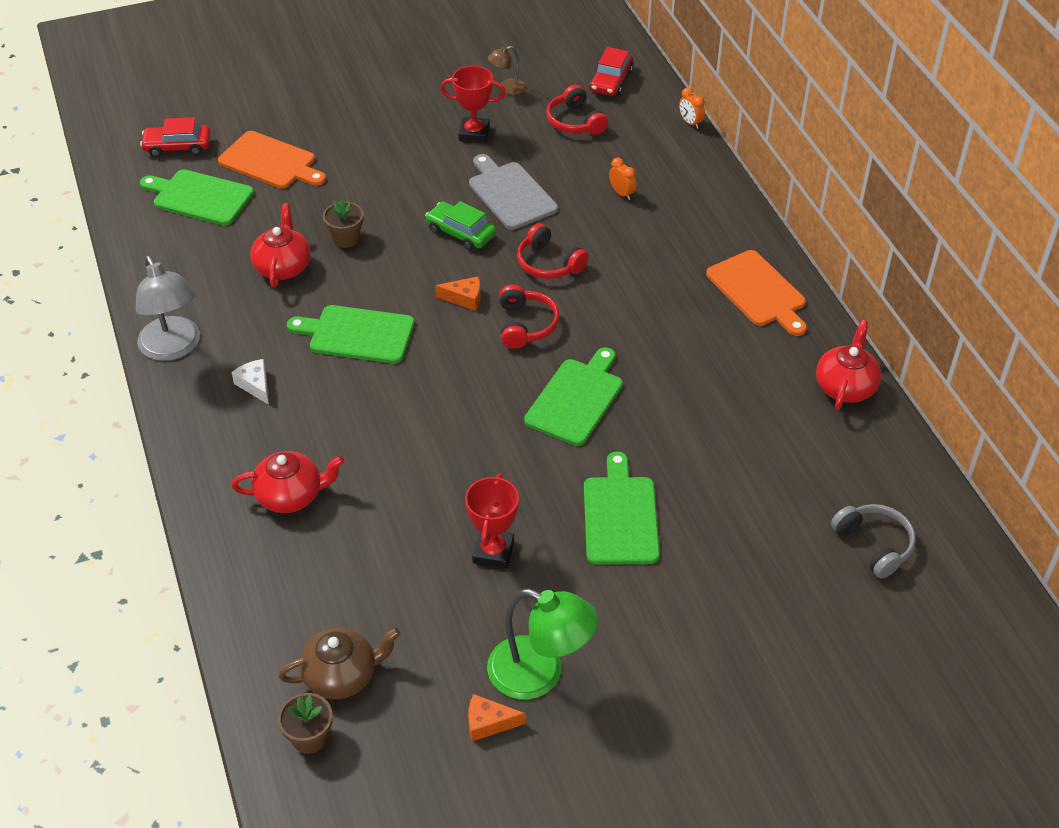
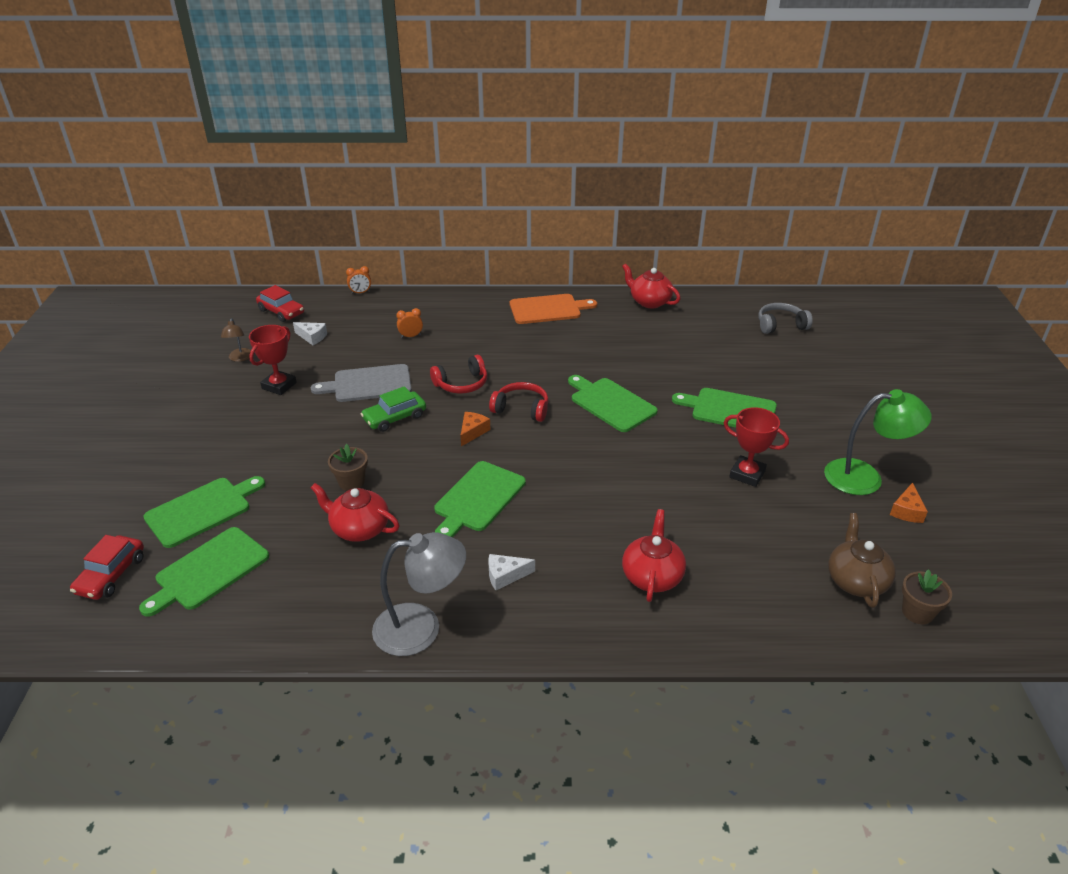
camera: 70 degrees left, 10 degrees down
(270, 162) = (202, 510): orange cutting board -> green cutting board
(540, 674) = (865, 477): green lamp -> green lamp turned 45 degrees clockwise
(575, 122) = (312, 337): red headphones -> white cheese

